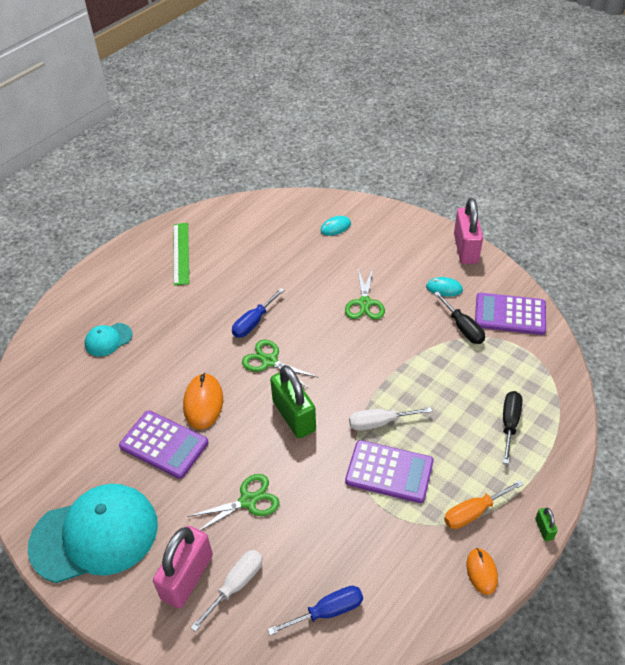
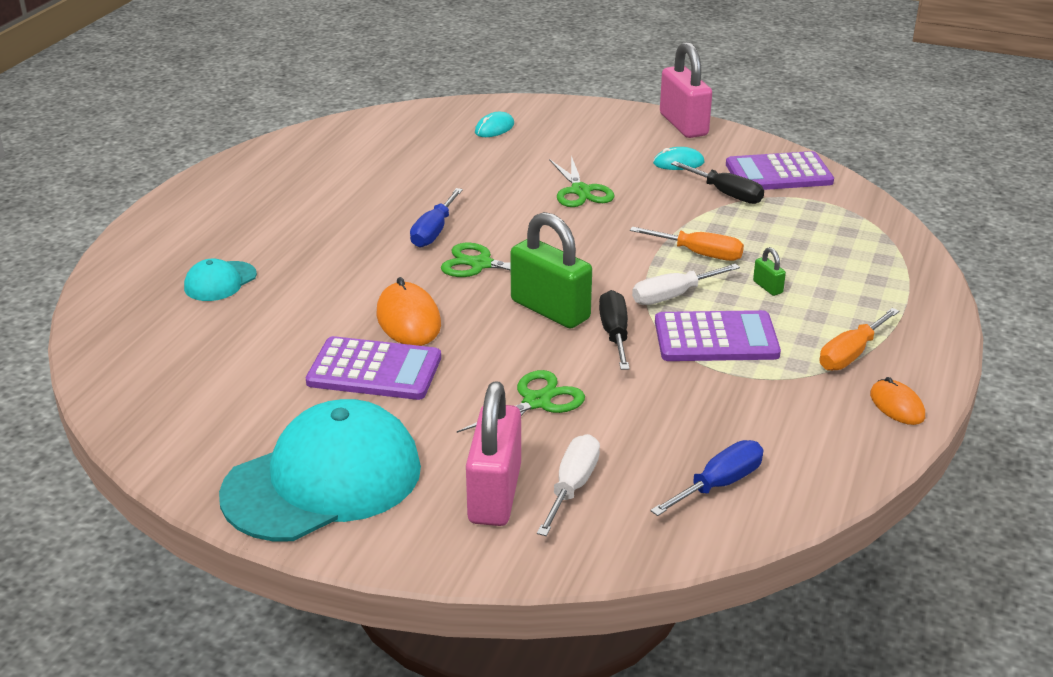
camera: 20 degrees left, 15 degrees down
(181, 253) = (281, 181): green ruler -> none
(416, 385) = (699, 254): none -> orange screwdriver
(509, 423) = (842, 268): black screwdriver -> black screwdriver (615, 334)
(544, 529) = (948, 352): green padlock -> green padlock (767, 287)

